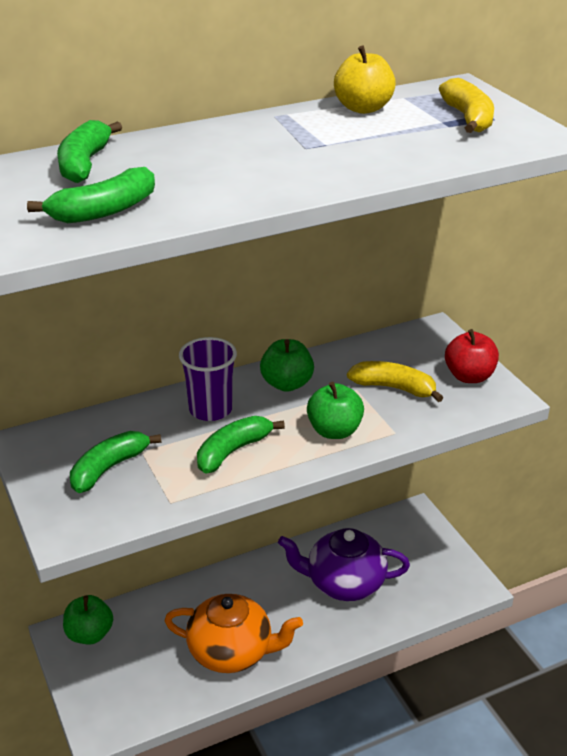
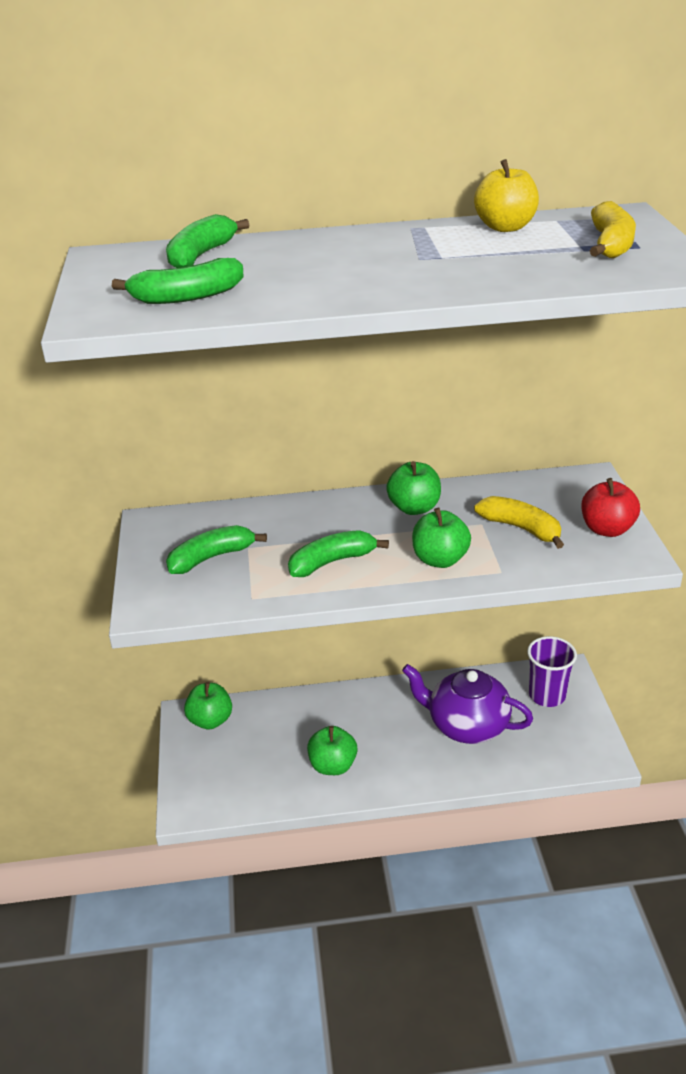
camera: 20 degrees right, 0 degrees up
(210, 409) = (329, 520): purple cup -> purple cup (547, 695)
(232, 652) = (333, 765): orange teapot -> green apple

